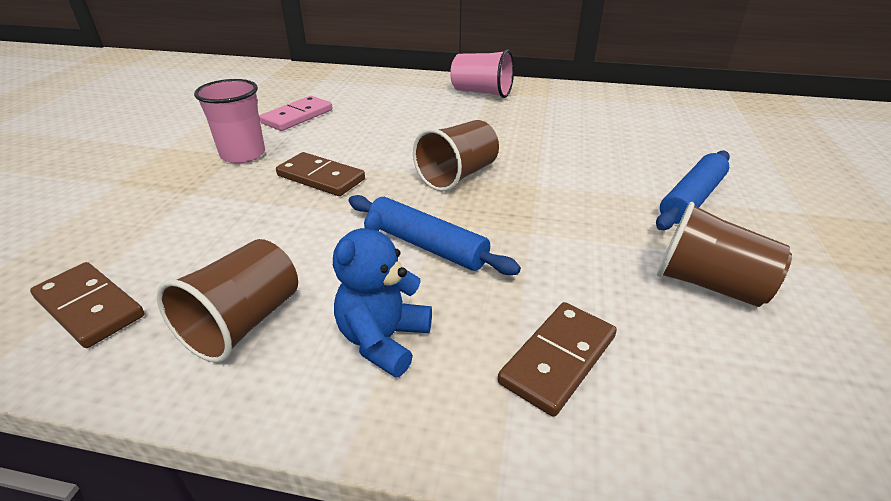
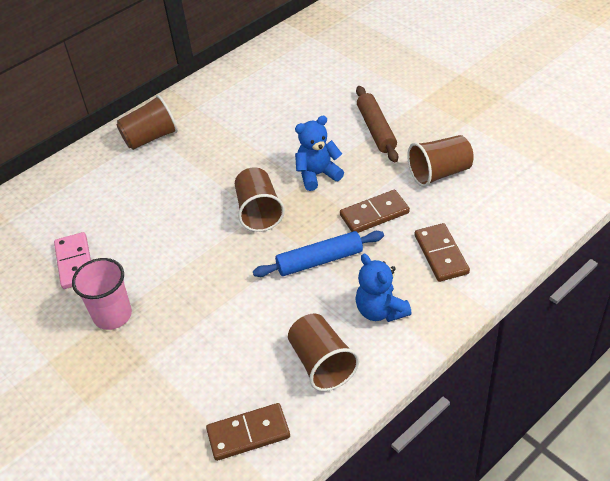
camera: 50 degrees left, 10 degrees up
(321, 178) = (194, 281): brown domino -> brown domino (374, 214)
(481, 92) = (150, 138): pink cup -> brown cup
(560, 189) = (318, 174): none -> blue teddy bear
(691, 199) = (376, 129): blue rolling pin -> brown rolling pin

